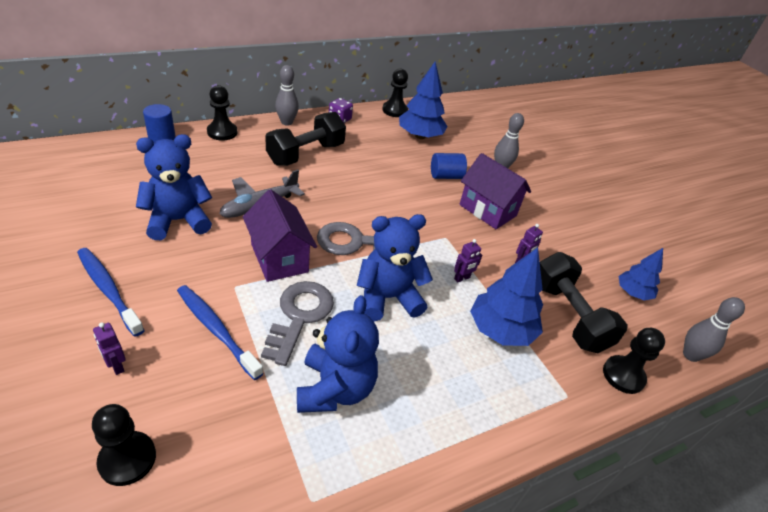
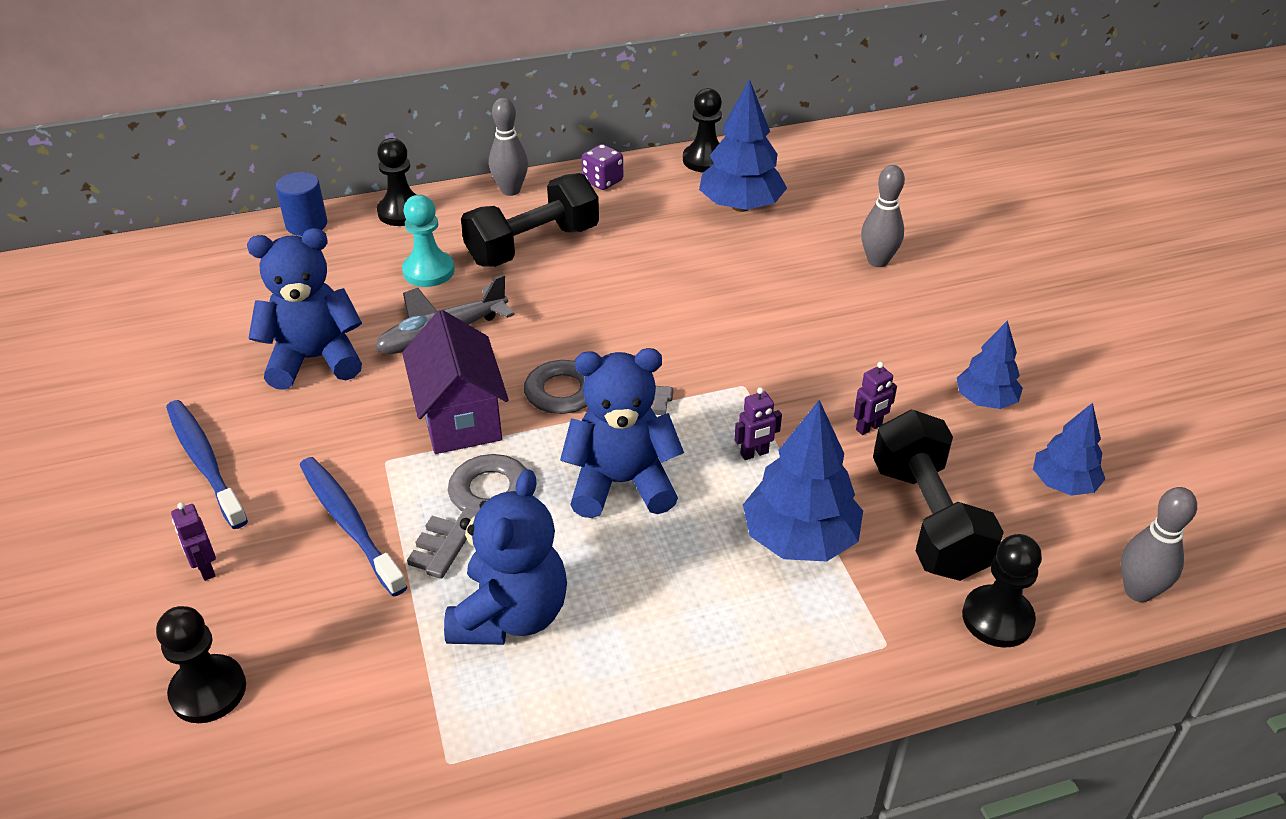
camera: 15 degrees right, 0 degrees up
(244, 167) = (428, 271): none -> turquoise pawn
(446, 176) = (770, 278): blue cylinder -> none
(487, 210) = (831, 338): purple house -> none
(578, 246) = (985, 400): none -> blue tree

